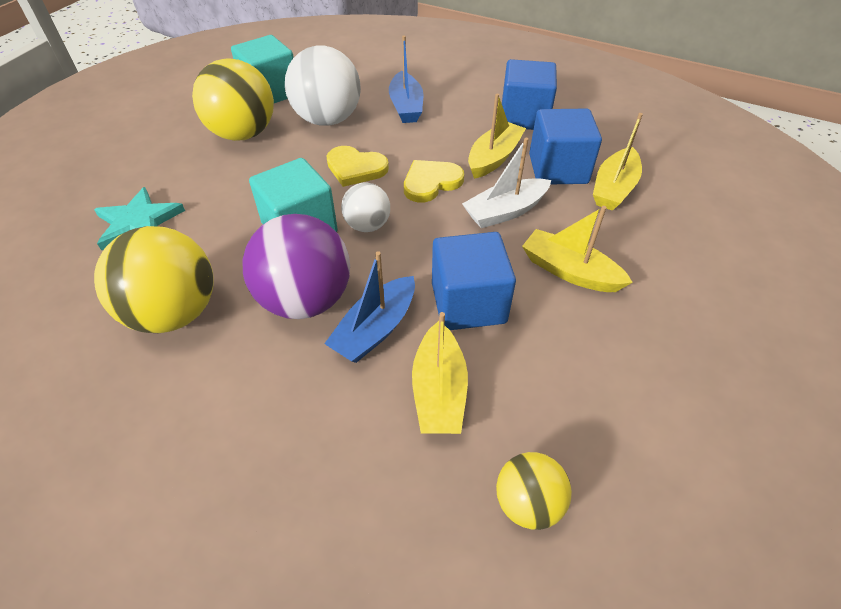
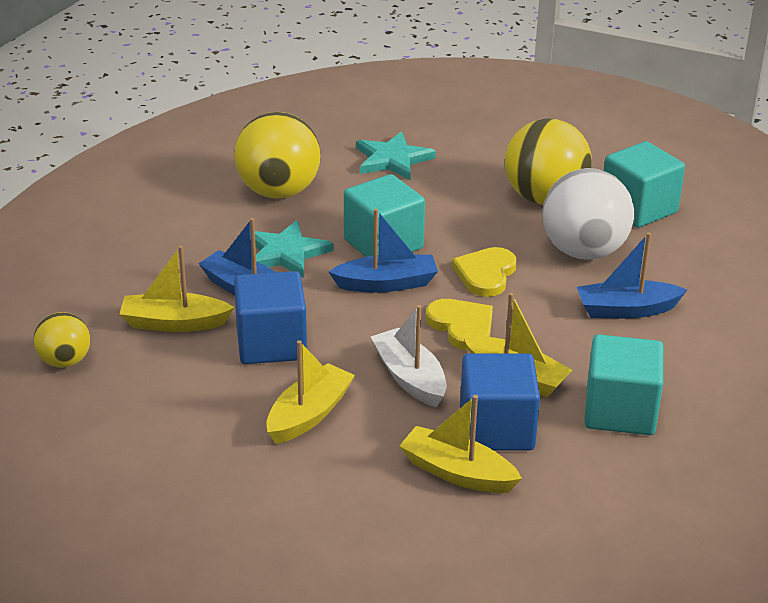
camera: 90 degrees right, 15 degrees down
(305, 300) = (285, 253): purple ball -> turquoise star
(367, 225) = (386, 284): white ball -> blue boat
(524, 117) = (620, 411): blue cube -> turquoise cube

